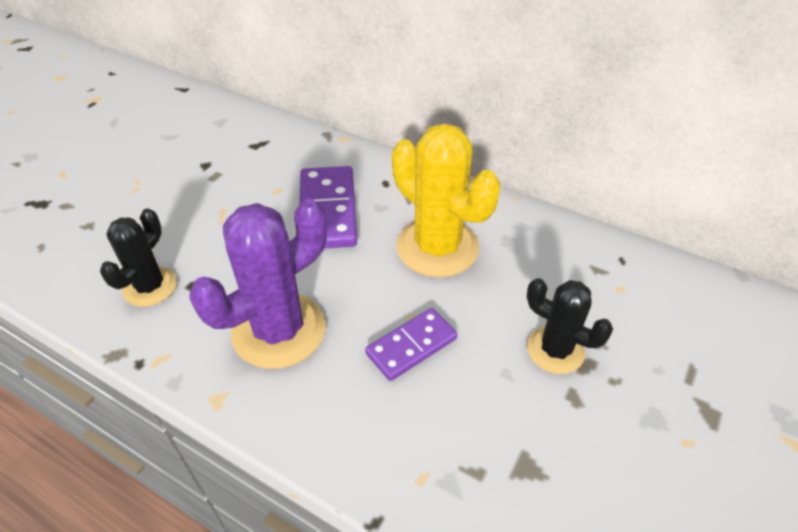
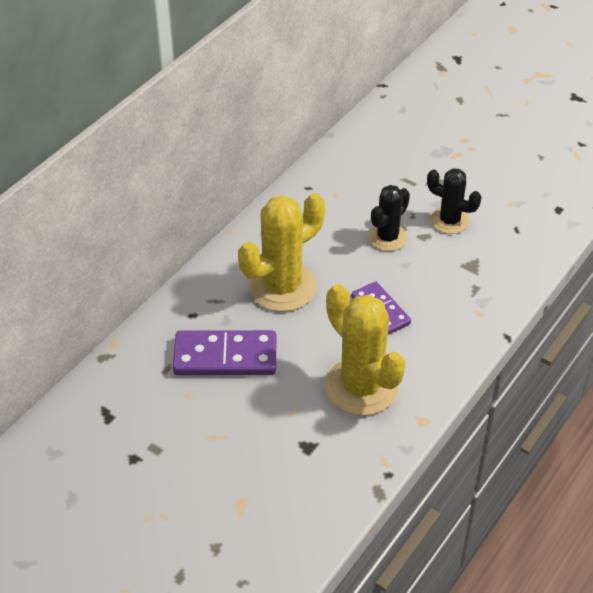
camera: 85 degrees left, 0 degrees up
(150, 287) = (307, 479): black cactus -> black cactus (449, 221)
(279, 330) = (361, 387): purple cactus -> yellow cactus

